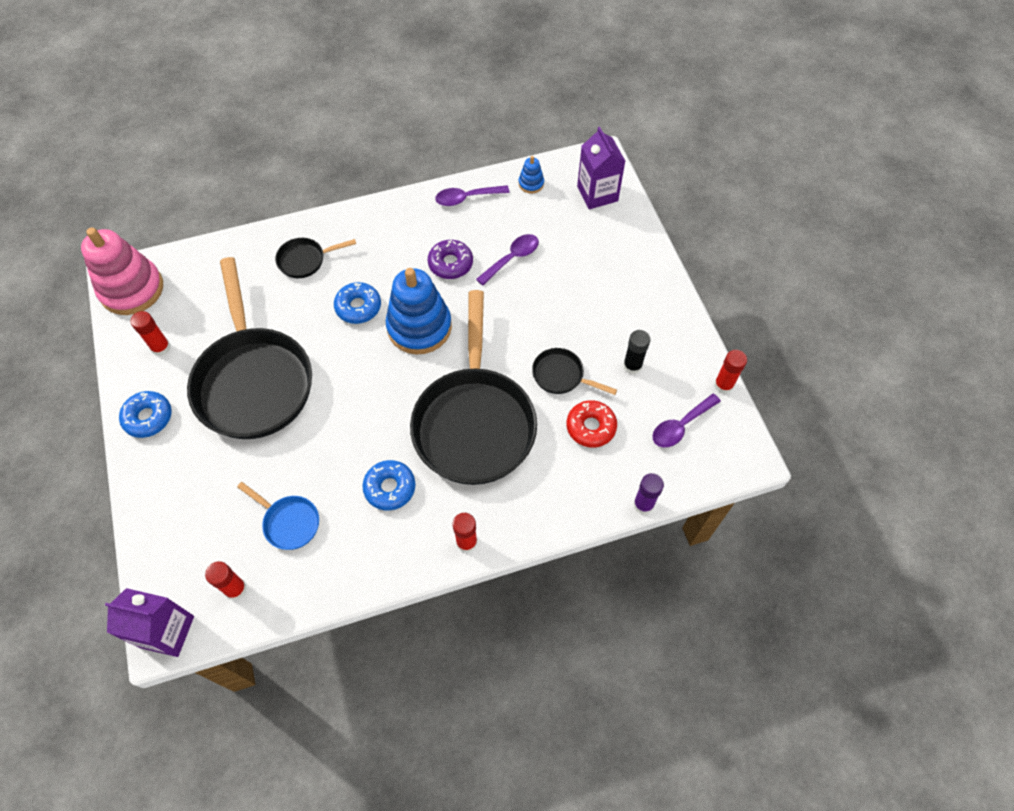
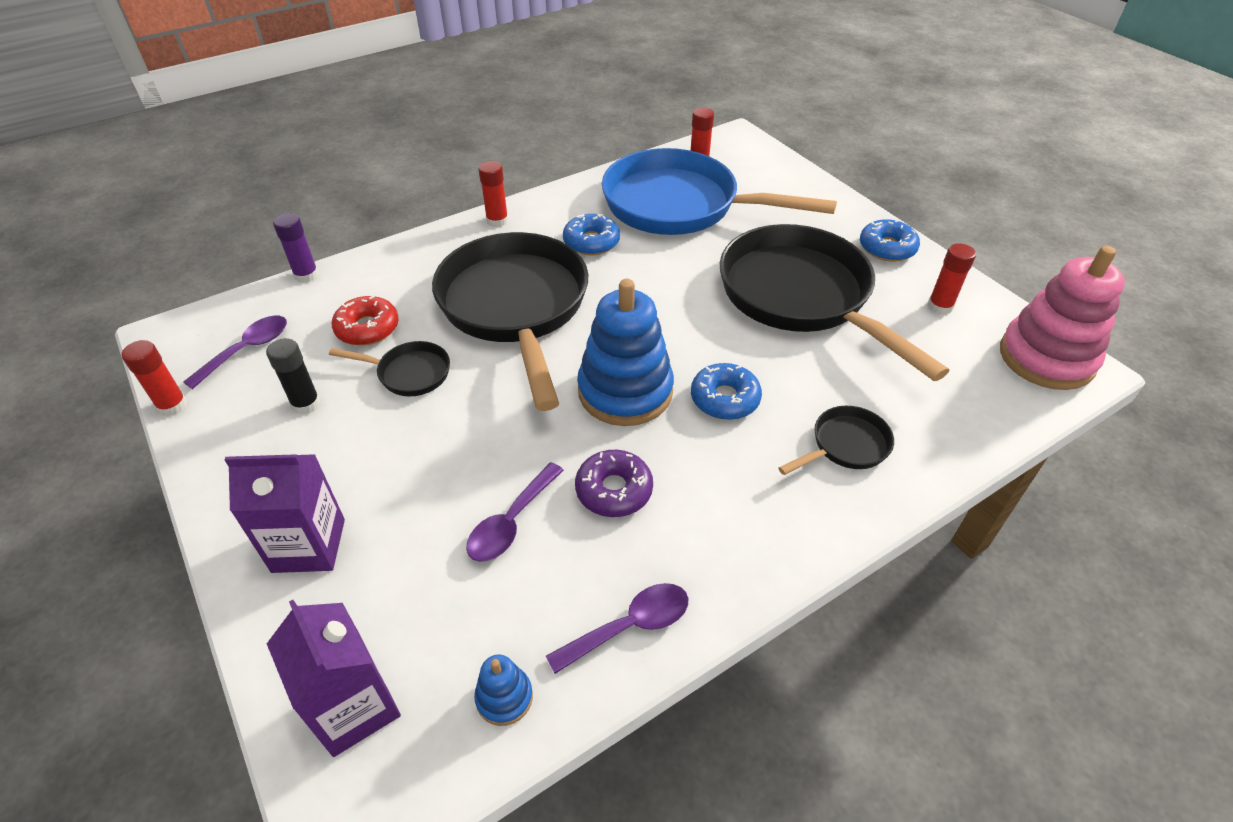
camera: 165 degrees right, 15 degrees down
(167, 631) = (737, 139): purple carton -> purple carton (309, 545)
(289, 522) = (679, 205): blue pan -> blue pan, size x2.35

